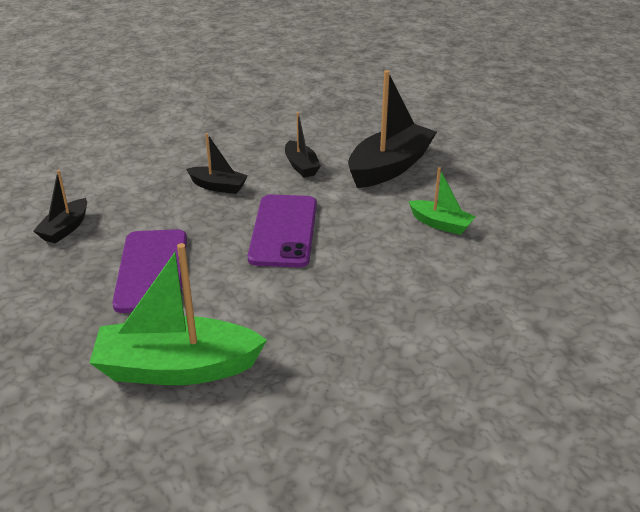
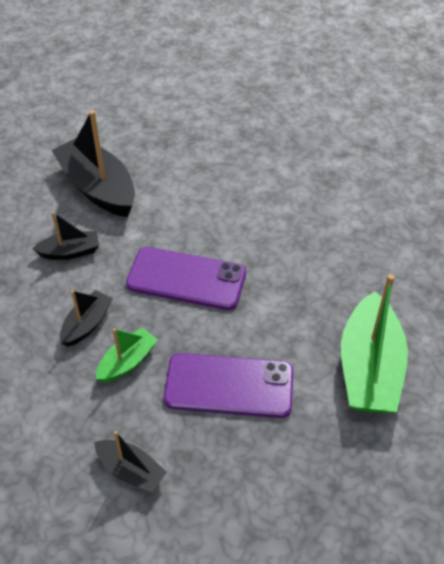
camera: 80 degrees left, 15 degrees up
(441, 224) = (203, 174): green boat -> green boat (127, 362)

